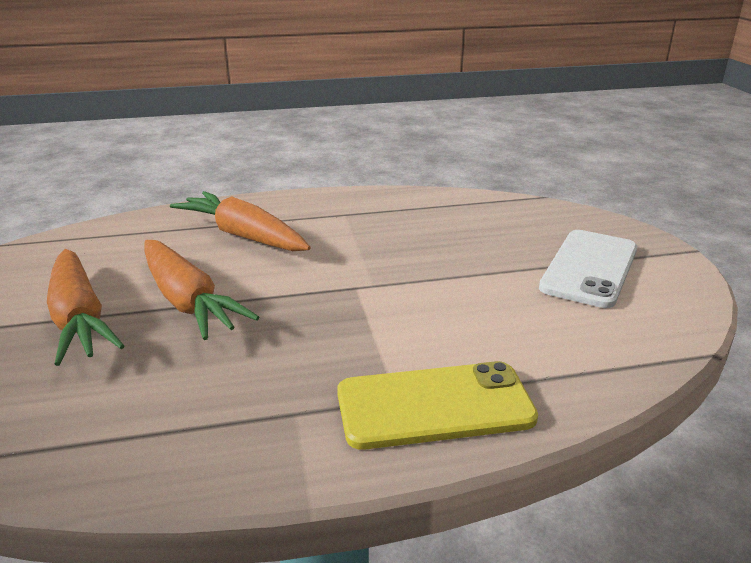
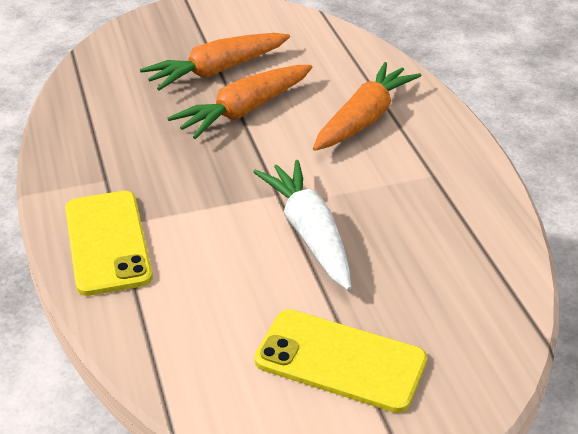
camera: 85 degrees right, 10 degrees up
(423, 273) = (309, 233): none -> white carrot
(589, 268) = (340, 360): white phone -> yellow phone

